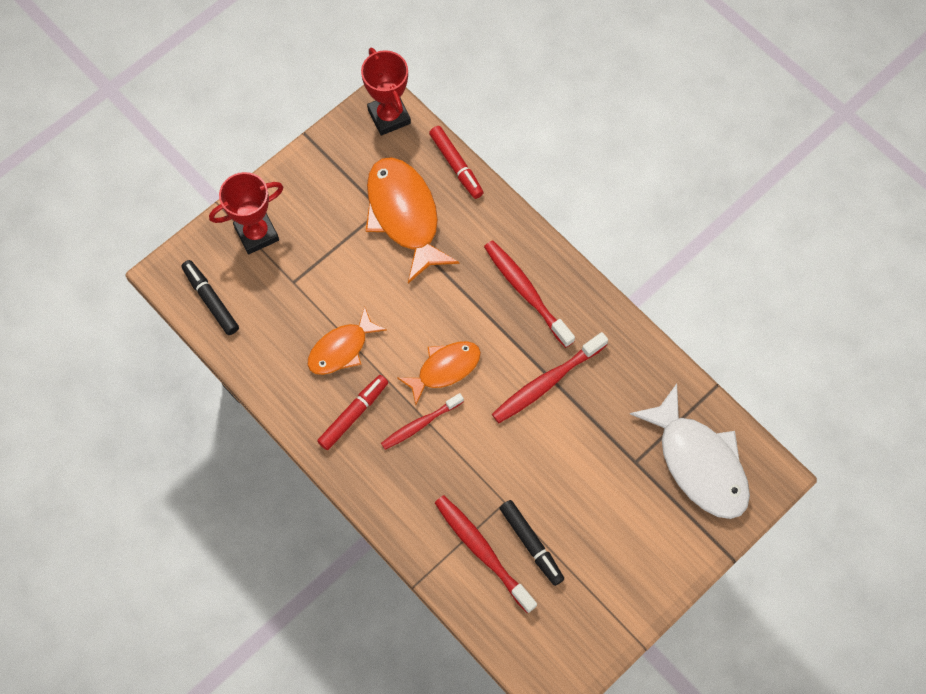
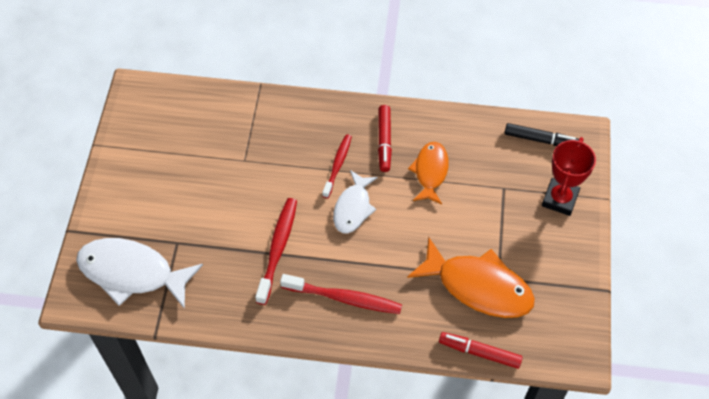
camera: 140 degrees right, 10 degrees down
(389, 116) = (565, 351): red trophy -> none
(444, 369) = (353, 208): orange fish -> white fish
(482, 551) = (235, 126): red toothbrush -> none
(531, 544) = (208, 149): black marker -> none

